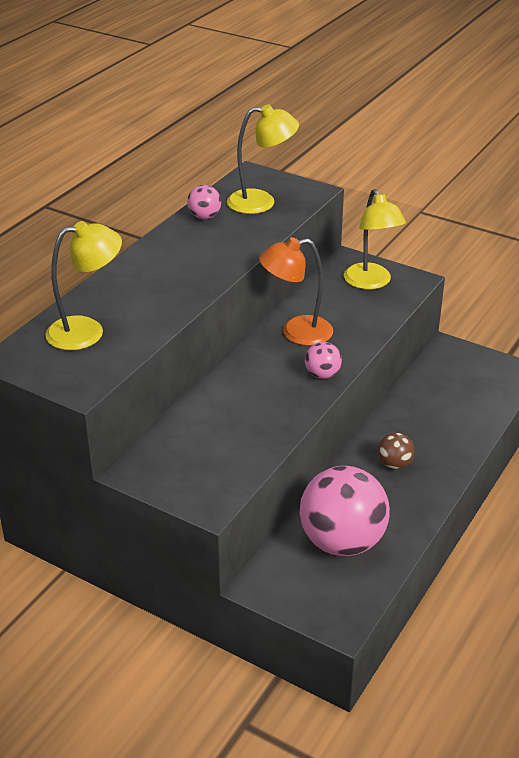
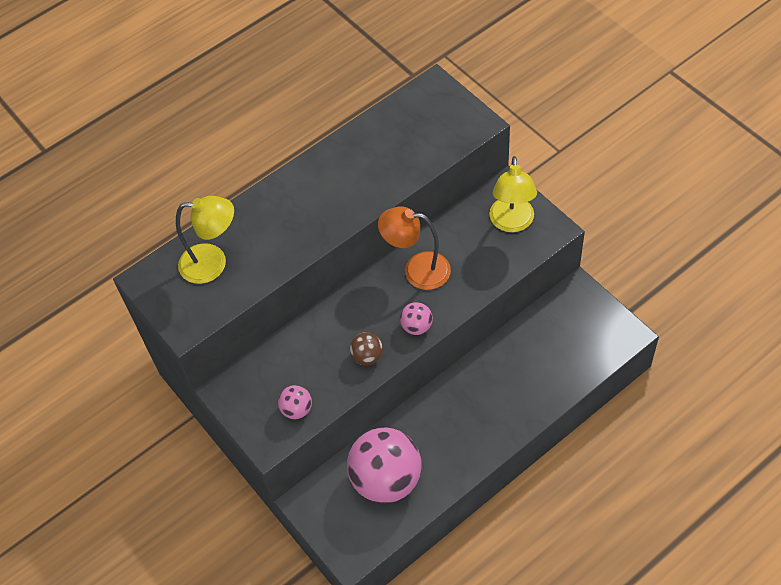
camera: 25 degrees right, 20 degrees up
(204, 217) = (365, 138): pink ball -> pink ball (297, 409)
(261, 202) = (424, 129): yellow lamp -> none
(394, 464) = (465, 411): brown ball -> brown ball (367, 356)

